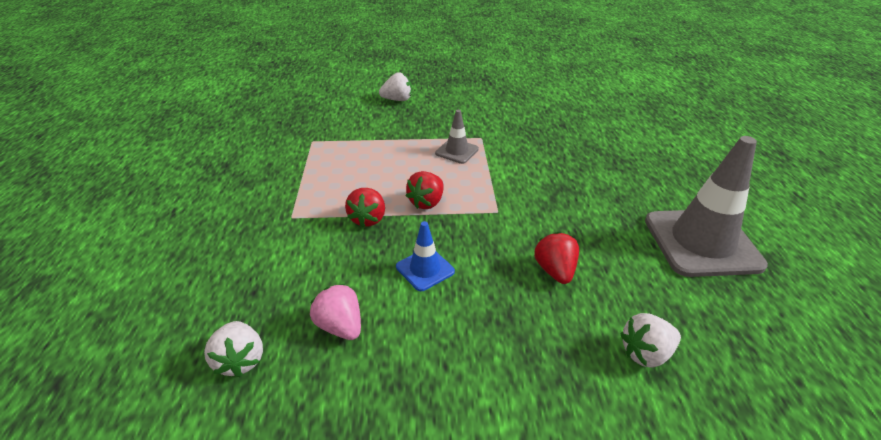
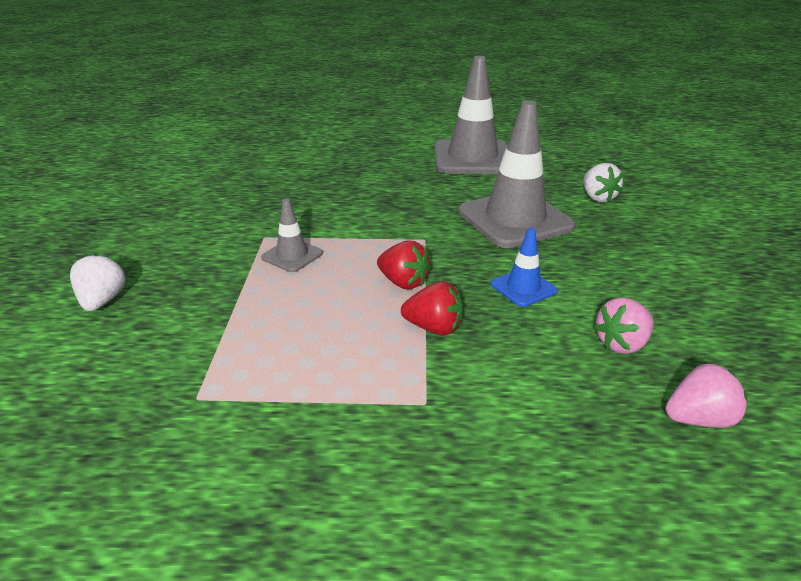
camera: 85 degrees left, 5 degrees down
(240, 360) = (699, 419): white strawberry -> pink strawberry
(555, 271) = (515, 219): red strawberry -> grey traffic cone

